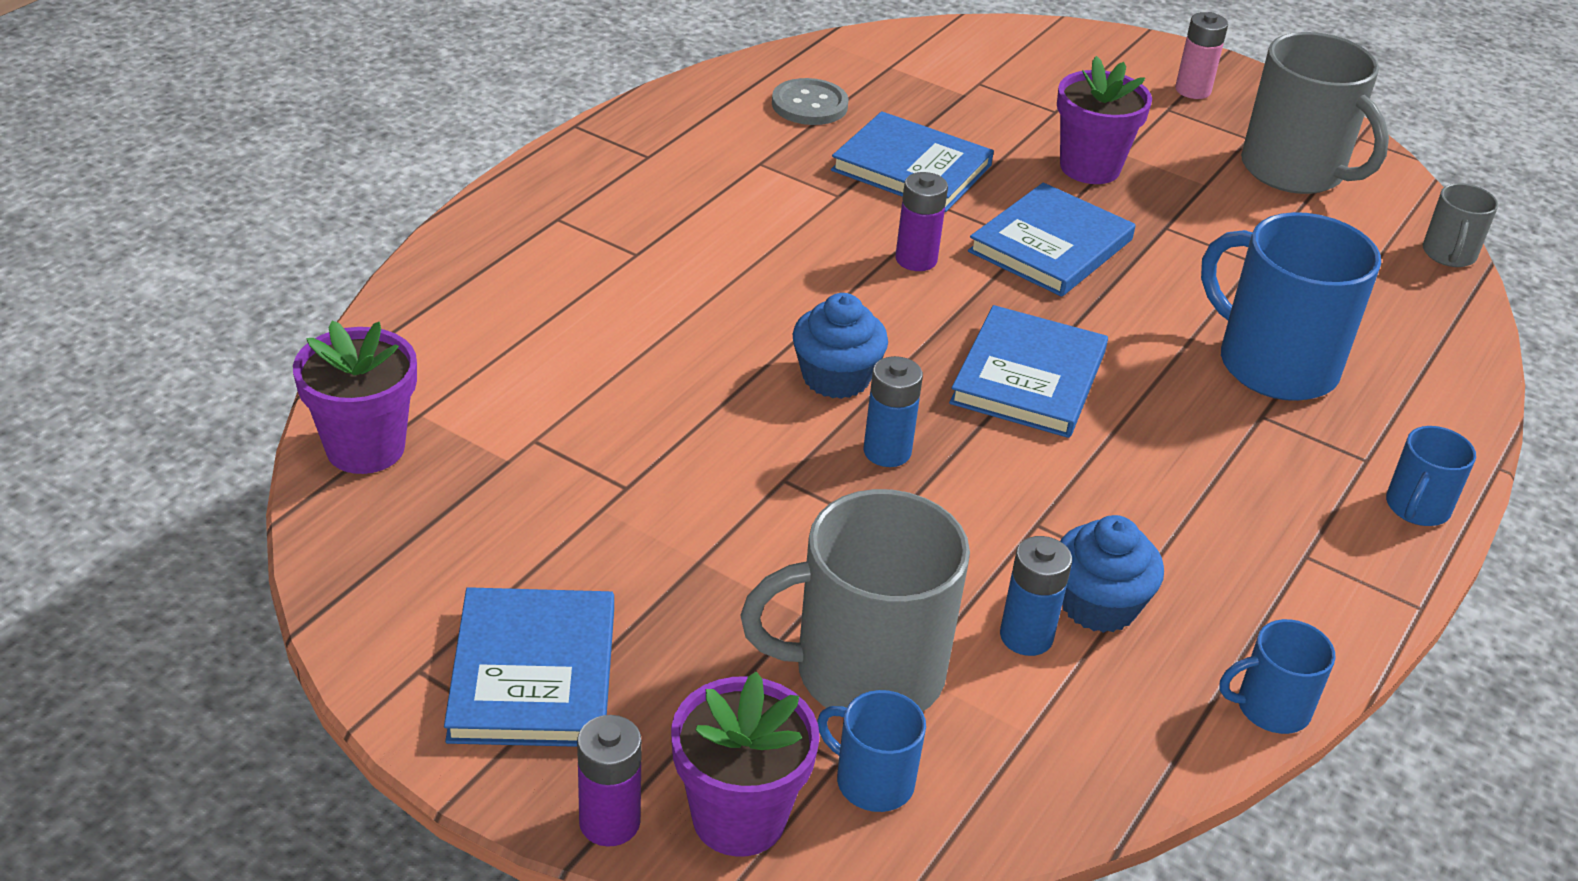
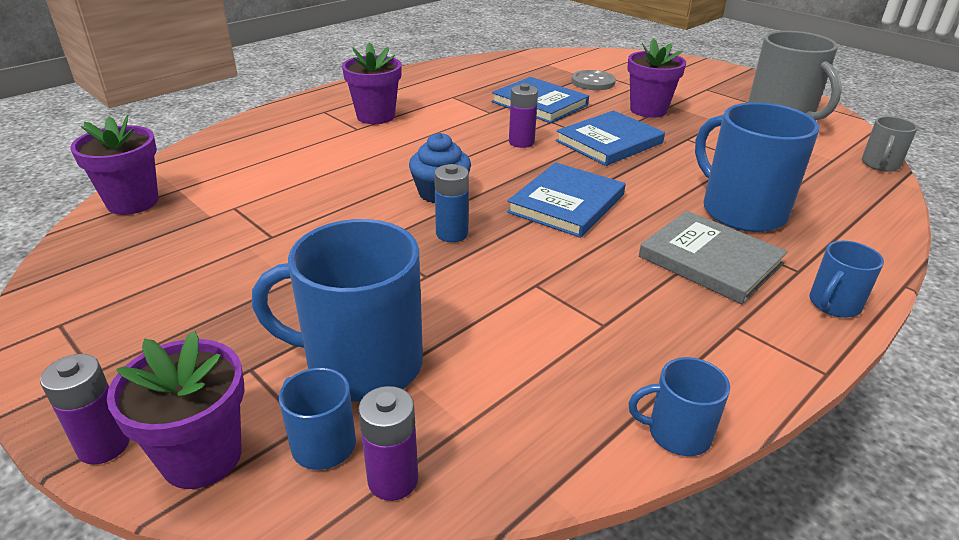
camera: 15 degrees right, 5 degrees down
(533, 673) = (131, 336): blue book -> none
(653, 222) = (375, 116): none -> purple flower pot
(809, 105) = (494, 76): grey button -> grey button (593, 82)
(865, 671) = (362, 364): grey mug -> blue mug
(975, 809) = (393, 480): none -> purple battery
(1026, 636) = (495, 355): blue battery -> none
(1098, 604) = (560, 340): blue cupcake -> none
(1193, 90) = (724, 82): pink battery -> none
(1251, 456) = (710, 260): none -> grey book

